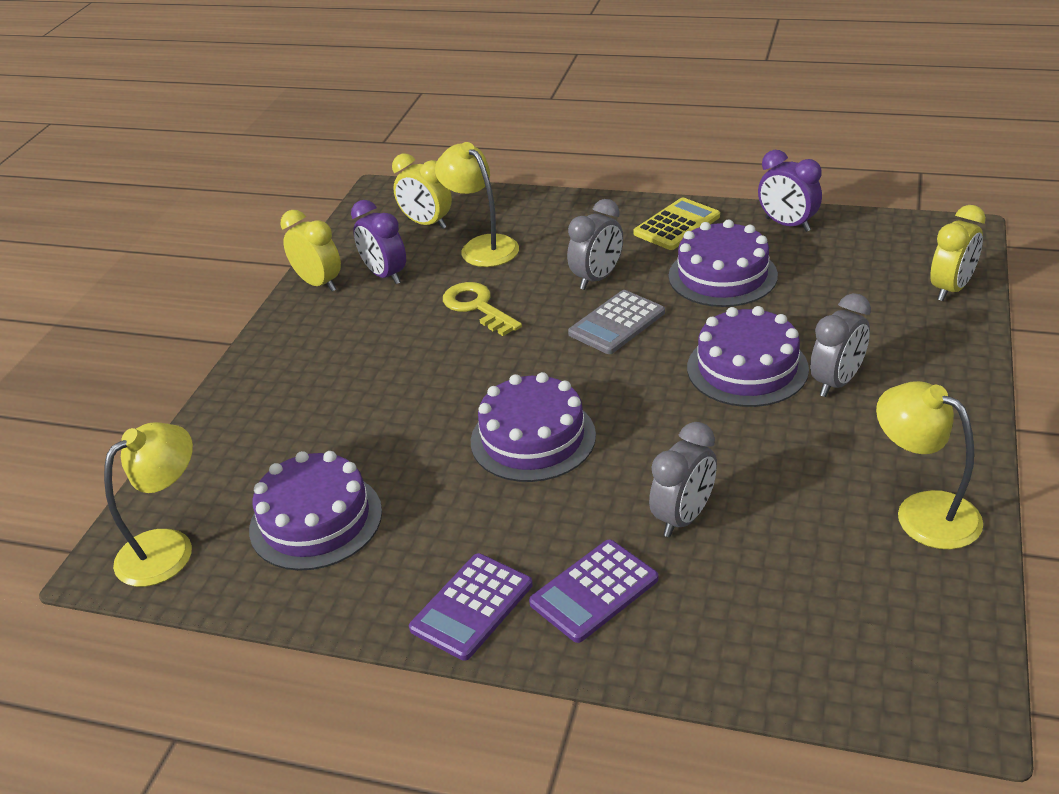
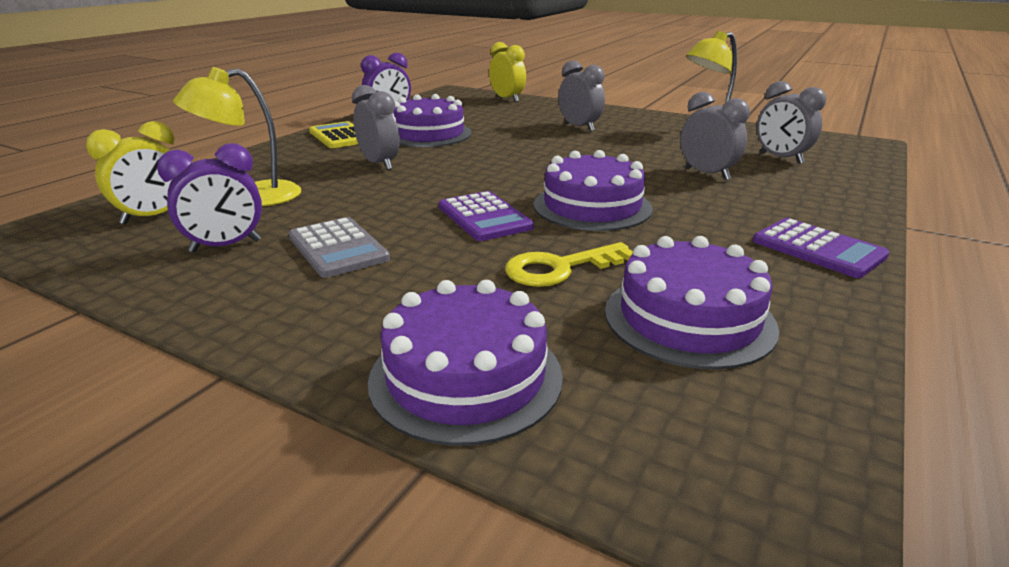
camera: 80 degrees left, 10 degrees down
(168, 547) = (737, 451): yellow lamp -> none
(319, 283) = (173, 289): yellow clock -> none
(477, 307) = (362, 208): yellow key -> yellow key (560, 268)
(594, 591) = (789, 206): purple calculator -> purple calculator (484, 217)
(617, 323) = (453, 165): grey calculator -> grey calculator (338, 248)
(747, 368) = (547, 142): purple cake -> purple cake (466, 377)
(798, 592) = (781, 158): none -> grey clock

